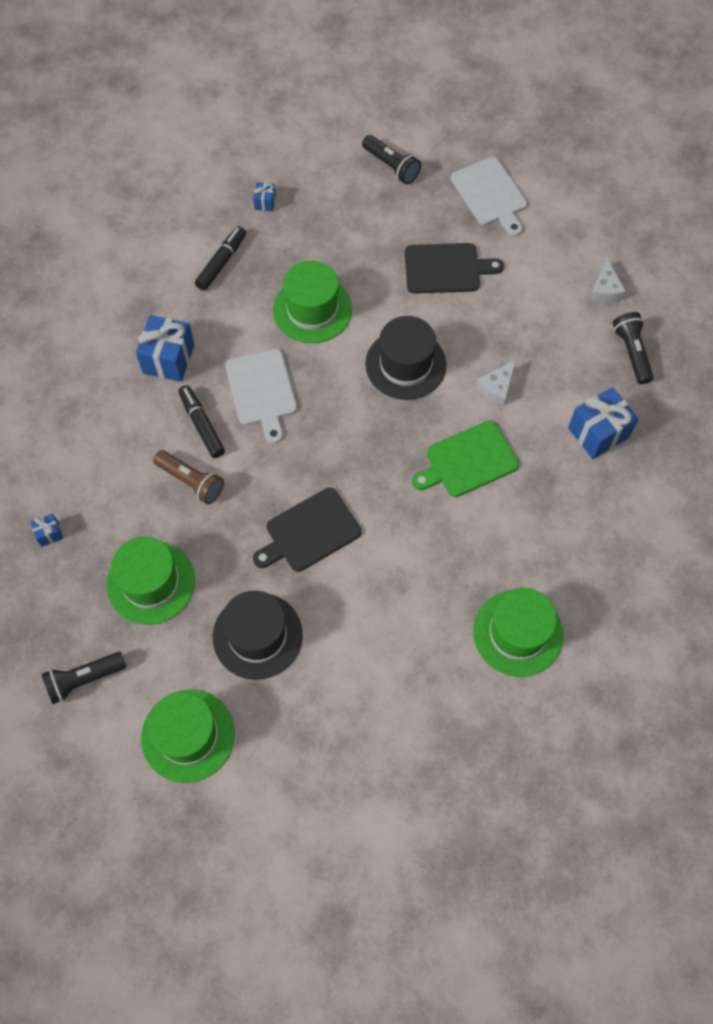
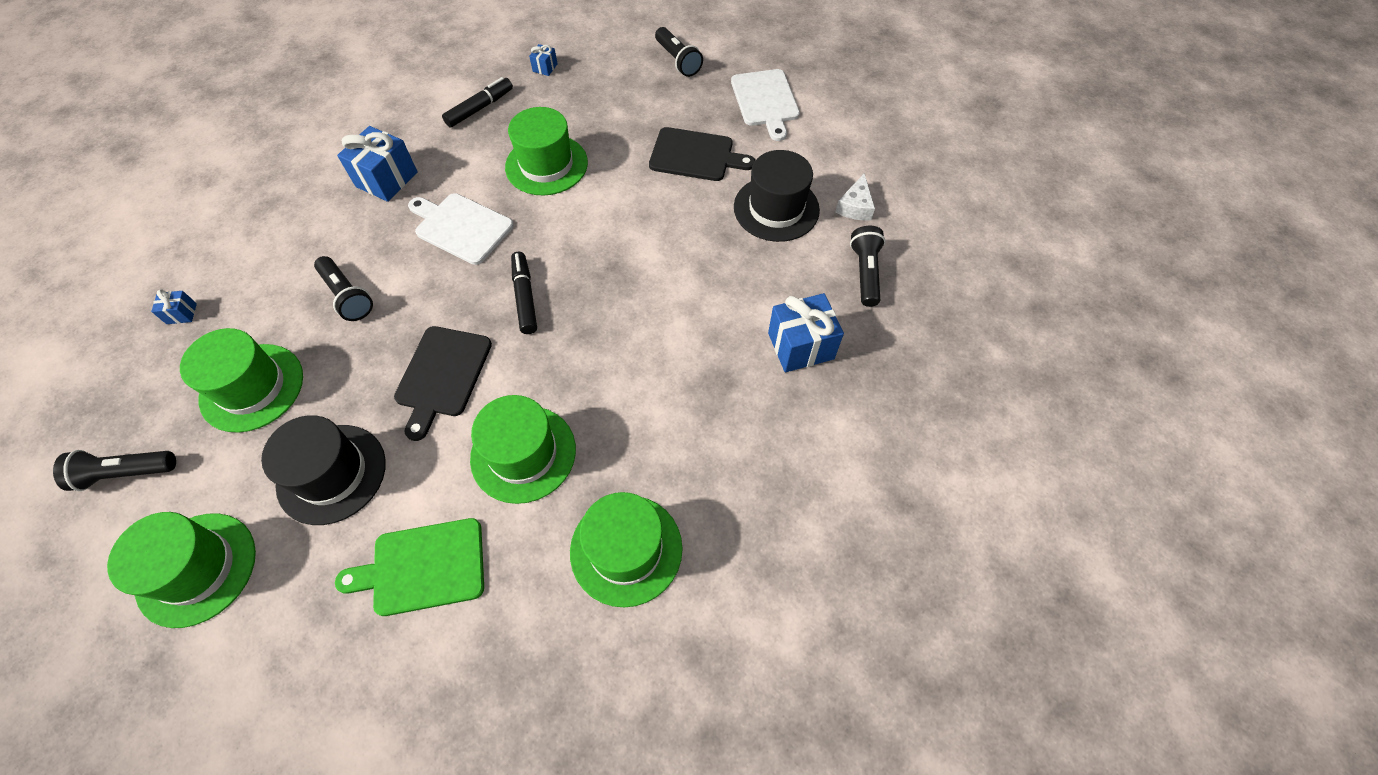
camera: 15 degrees right, 5 degrees down
(191, 481) = (347, 296): brown flashlight -> black flashlight
(202, 425) = (386, 245): black marker -> black marker (525, 297)
(261, 391) = (461, 227): white cutting board -> white cutting board turned 120 degrees clockwise
(309, 532) = (442, 375): black cutting board -> black cutting board turned 60 degrees counterclockwise
(405, 364) = (617, 233): black hat -> black hat (776, 208)
(406, 580) = (523, 453): none -> green hat
(468, 461) = (644, 342): green cutting board -> green cutting board (423, 567)
(497, 387) = (705, 275): white cheese -> none

